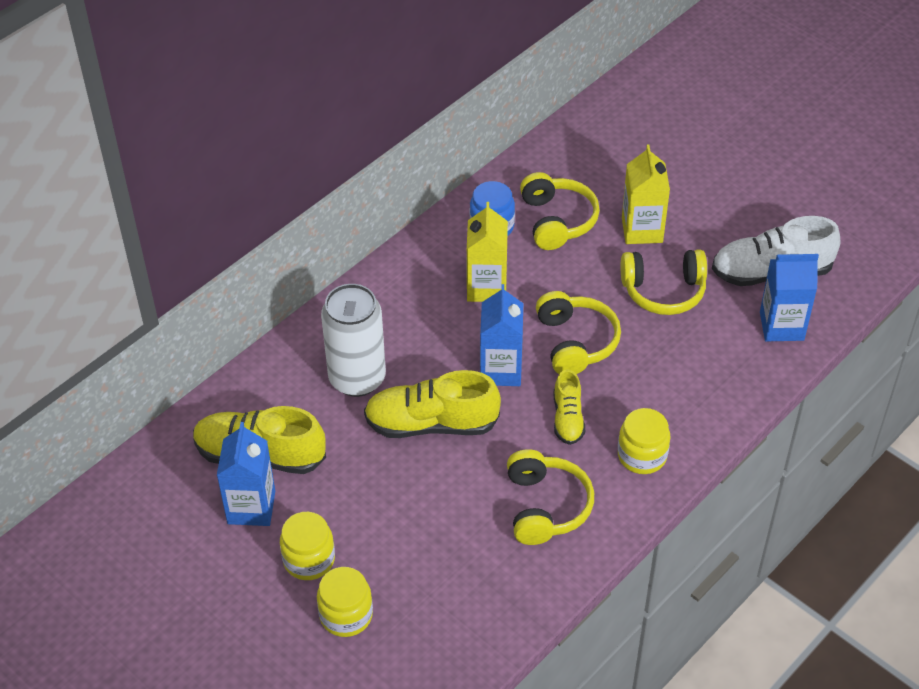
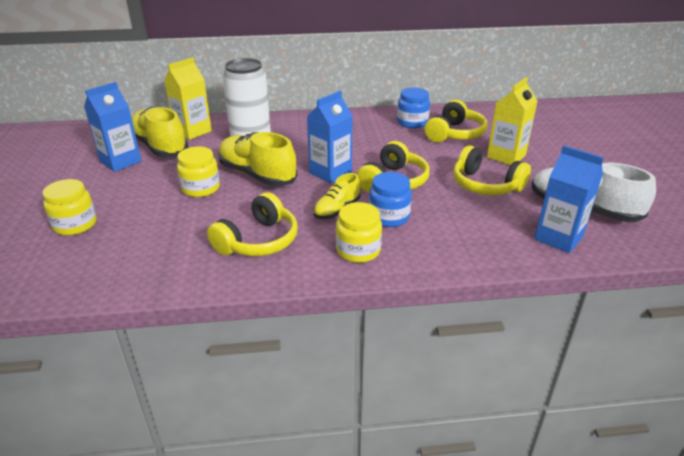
camera: 40 degrees right, 15 degrees down
(309, 560) = (104, 193): yellow jar -> yellow jar (201, 188)
(486, 287) = (374, 141): yellow carton -> yellow carton (193, 131)
(623, 395) = (389, 217): none -> blue jar

